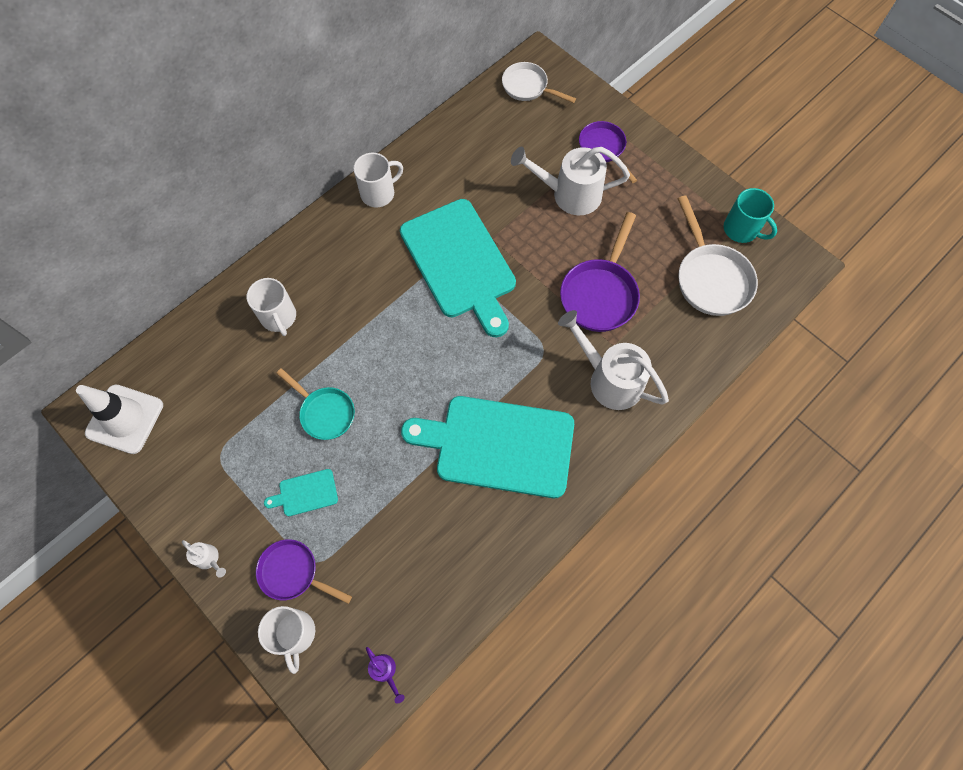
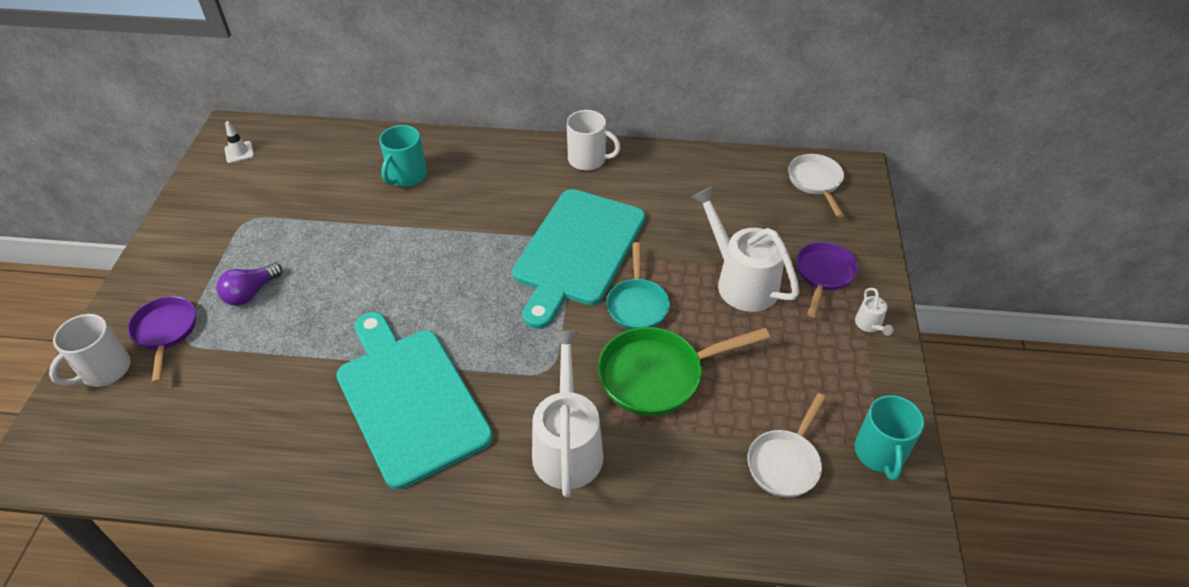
camera: 50 degrees right, 20 degrees down
(125, 419) = (239, 152): white traffic cone -> white traffic cone, size x0.45
(209, 559) = (145, 272): white watering can -> white watering can (870, 325)
(279, 317) = (406, 176): white mug -> turquoise mug
(305, 493) = (251, 293): turquoise cutting board -> purple light bulb
(325, 412) = (340, 257): turquoise pan -> turquoise pan (637, 304)
(385, 672) = (101, 461): purple watering can -> none
(600, 294) = (658, 375): purple pan -> green pan
(711, 278) = (785, 462): white pan -> white pan, size x0.66

